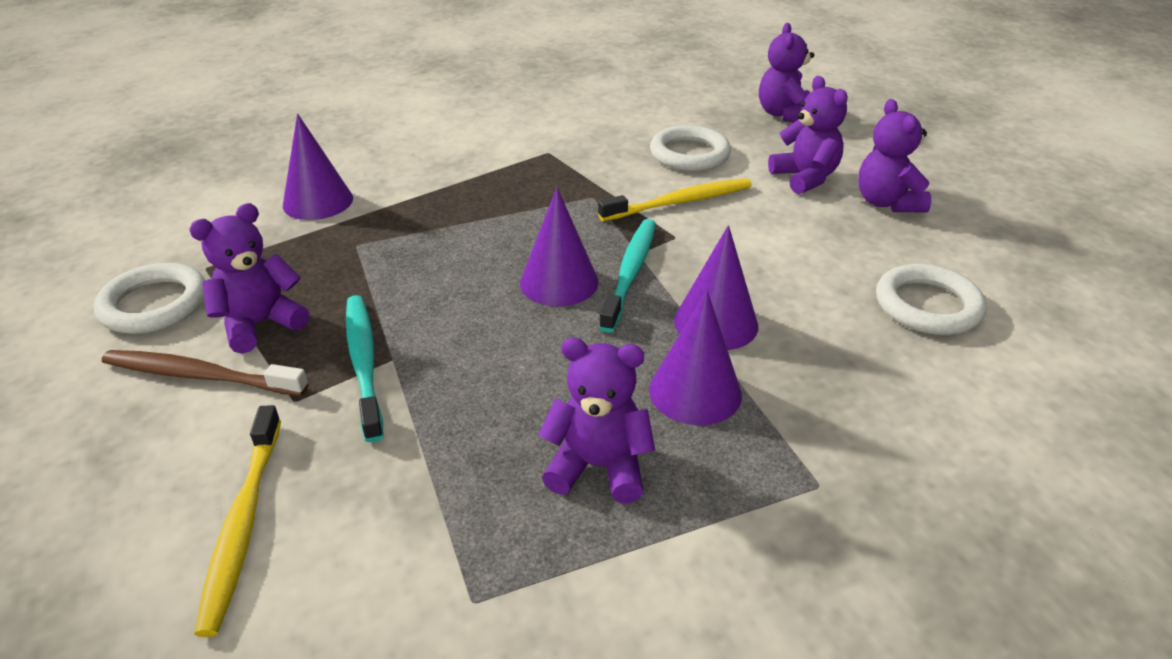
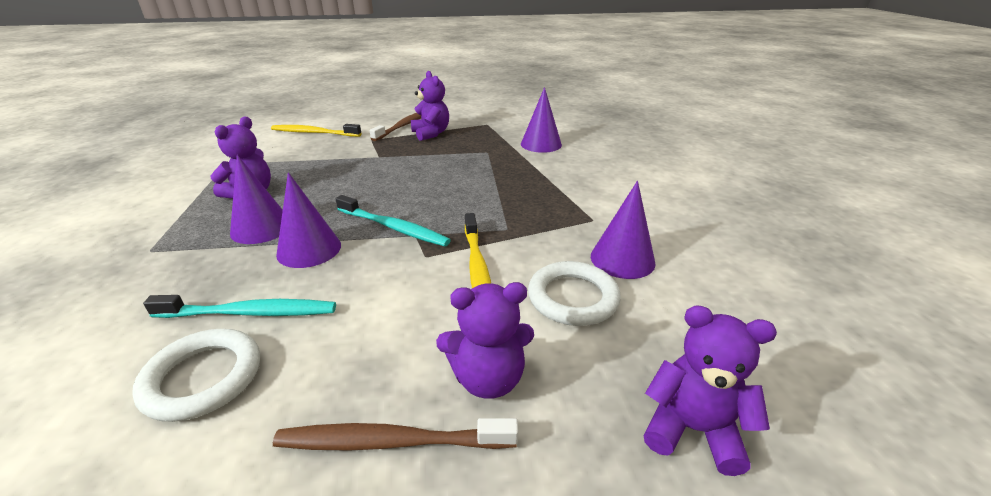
camera: 105 degrees right, 5 degrees down
(154, 304) = (462, 117): white ring -> none
(364, 362) = (382, 151): turquoise toothbrush -> turquoise toothbrush (251, 313)
(559, 282) = (404, 202): purple cone -> purple cone (622, 259)
(886, 203) = (390, 442): purple teddy bear -> brown toothbrush

